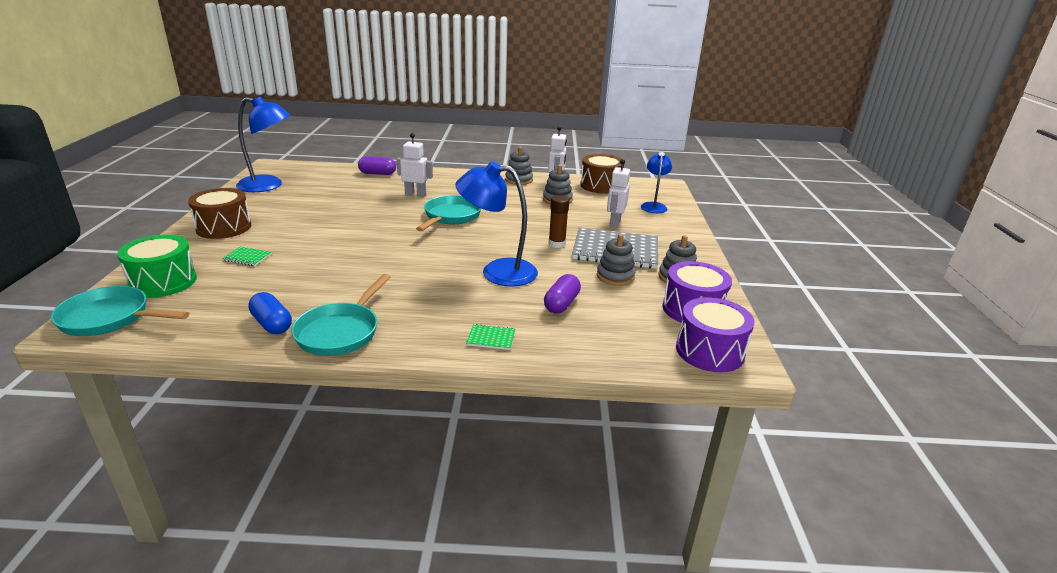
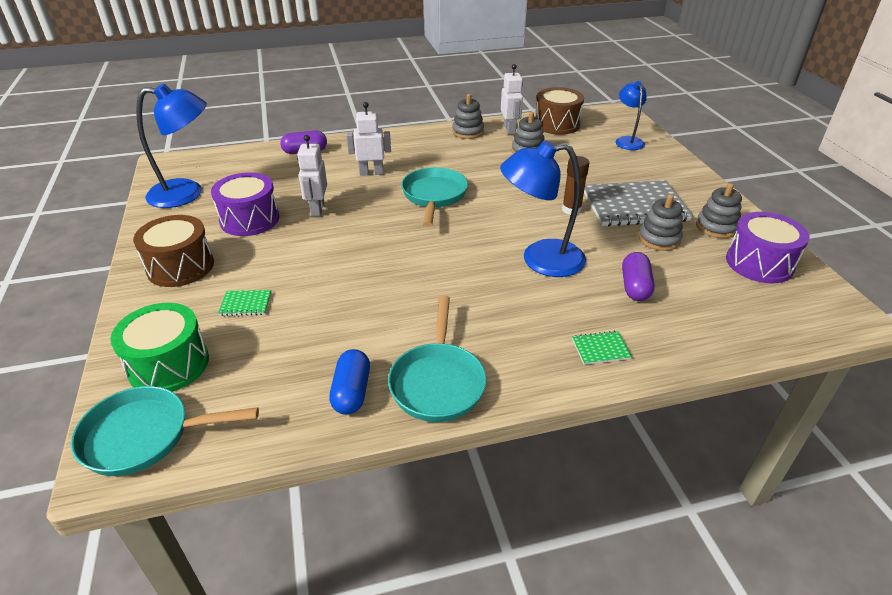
camera: 15 degrees left, 10 degrees up
(272, 324) = (352, 392): blue capsule -> blue capsule turned 60 degrees clockwise
(614, 223) = (607, 171): white robot -> white robot (317, 209)
(710, 351) = (811, 310): purple drum -> purple drum (249, 219)

